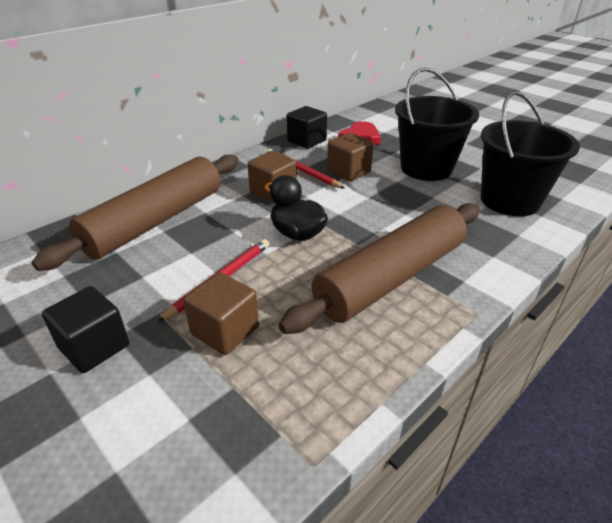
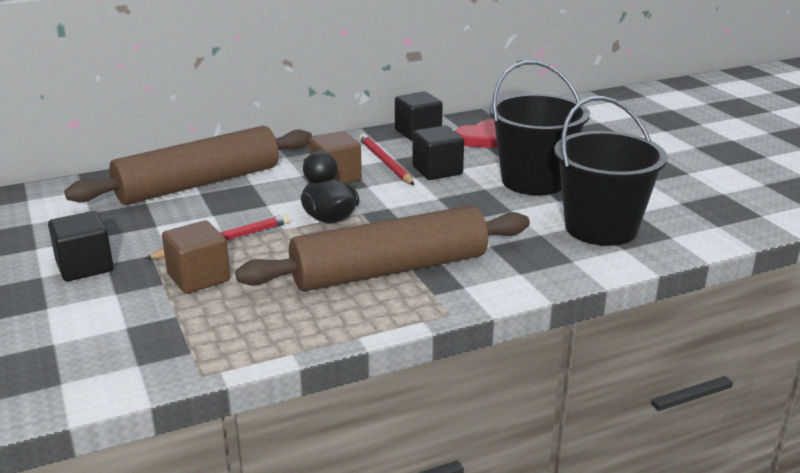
camera: 20 degrees right, 10 degrees down
(348, 171) = (437, 170): brown cube -> black cube

